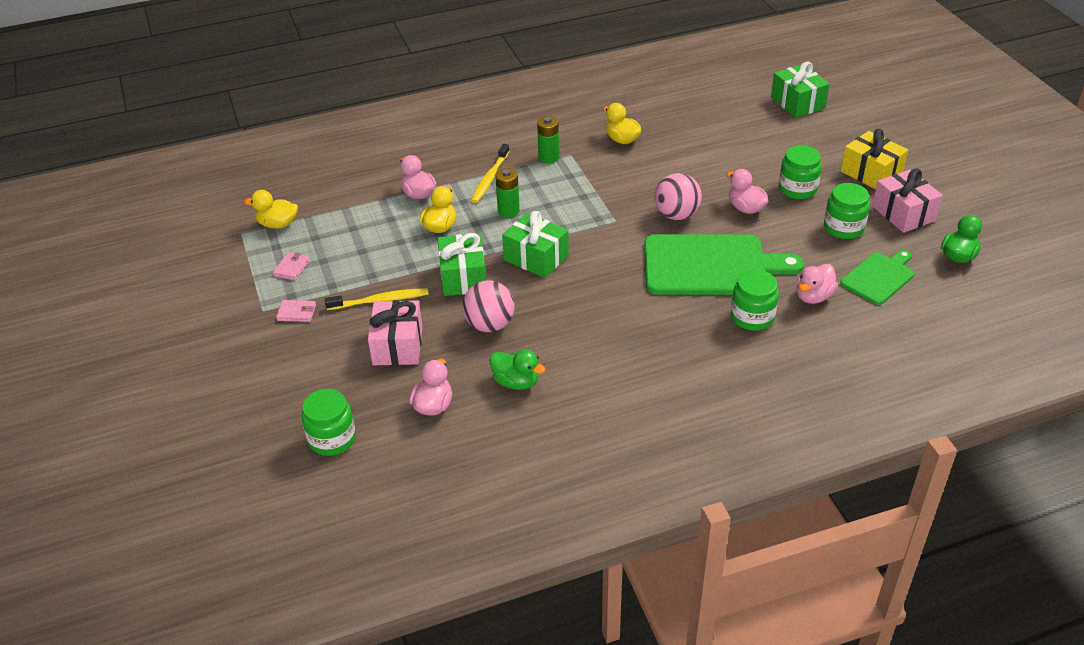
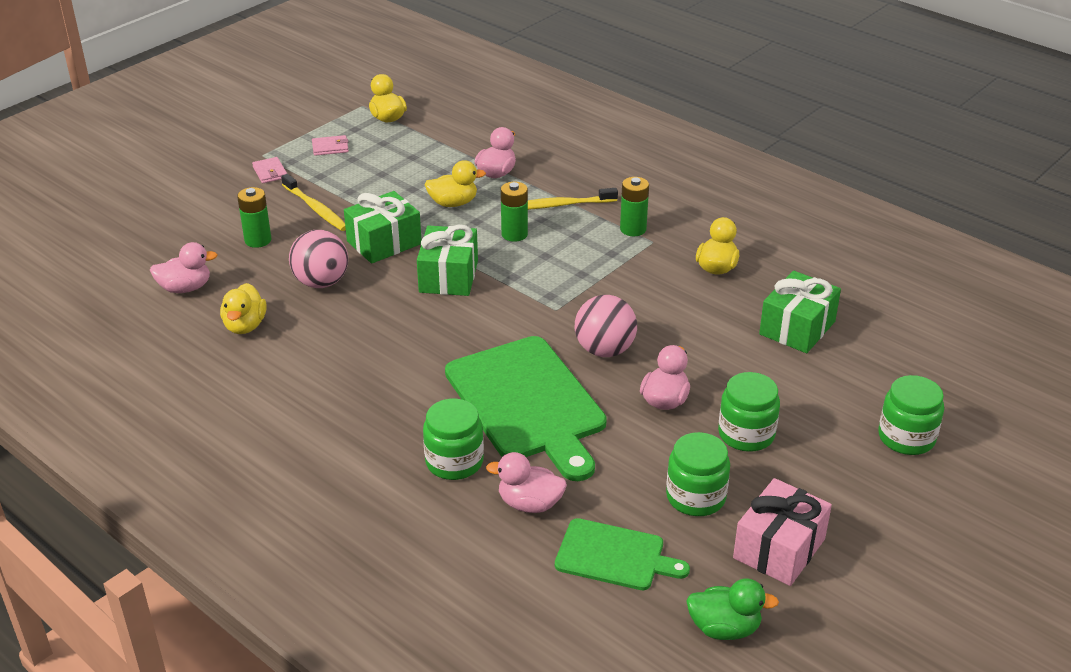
camera: 60 degrees right, 5 degrees down
(332, 439) = (115, 249): green jar -> green jar (906, 437)
(398, 345) = (258, 240): pink gift -> green battery
(516, 382) = (245, 326): green duck -> yellow duck
(797, 103) = (949, 384): green gift -> green gift (797, 328)
(871, 173) = (847, 494): yellow gift -> none

